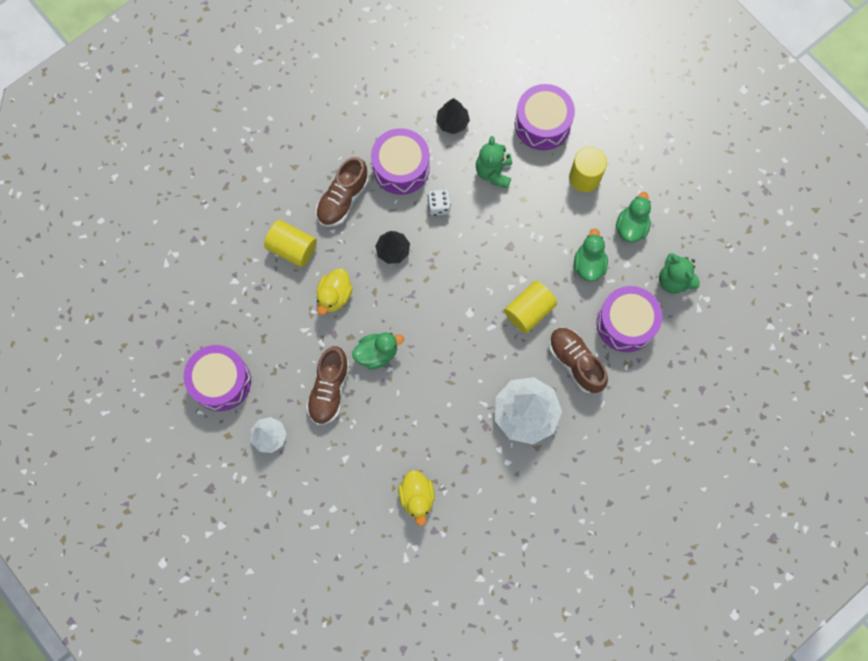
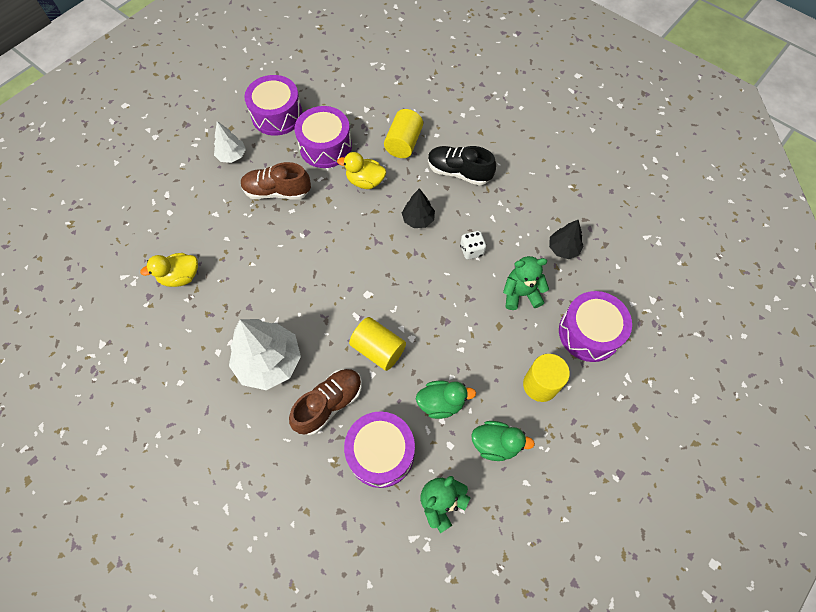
camera: 80 degrees right, 10 degrees down
(343, 199) = (459, 172): brown shoe -> black shoe
(377, 353) = (315, 222): green duck -> none
(401, 168) = (502, 213): purple drum -> purple drum (325, 146)

